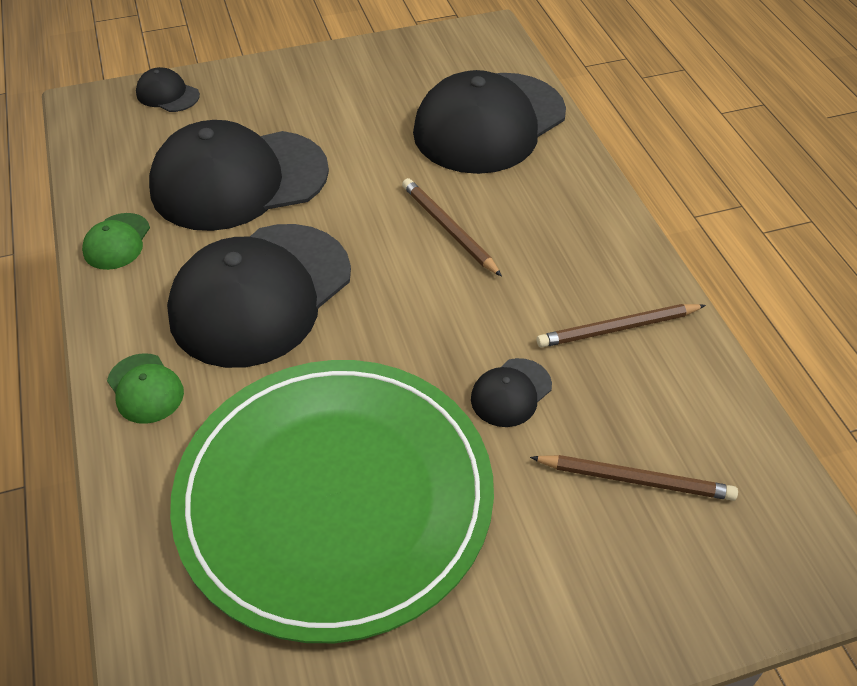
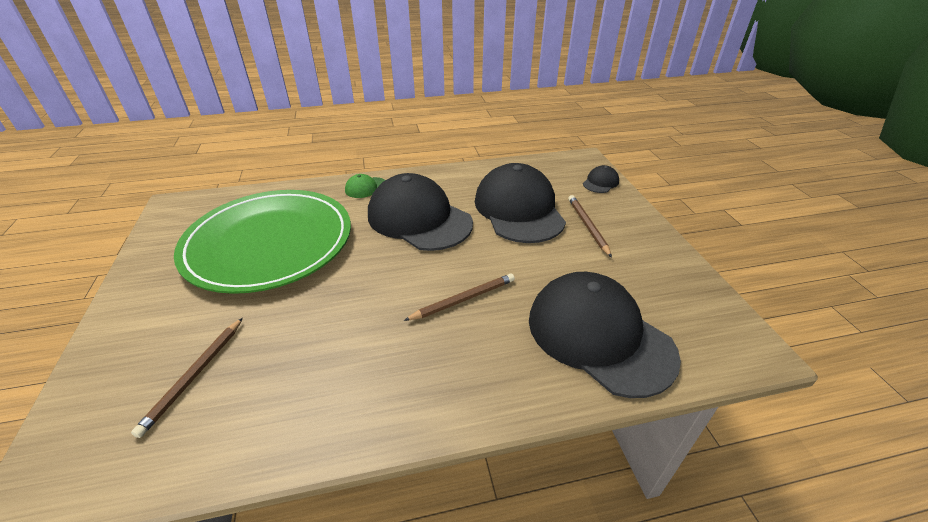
camera: 95 degrees right, 10 degrees down
(117, 242) = (469, 174): green cap -> none
(511, 393) = (300, 318): black cap -> none
(618, 328) = (332, 391): brown pencil -> brown pencil (588, 226)

